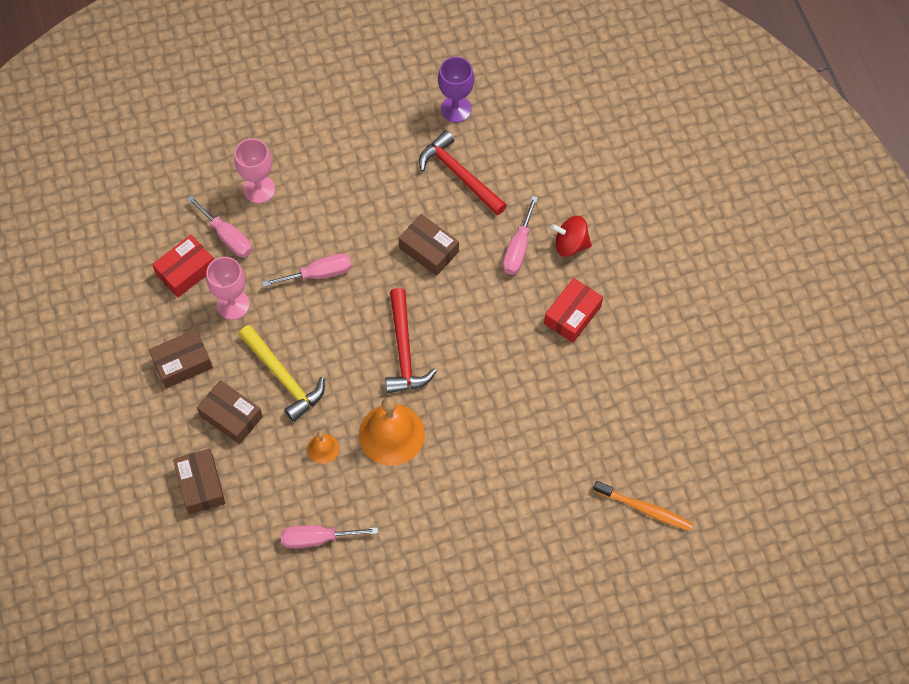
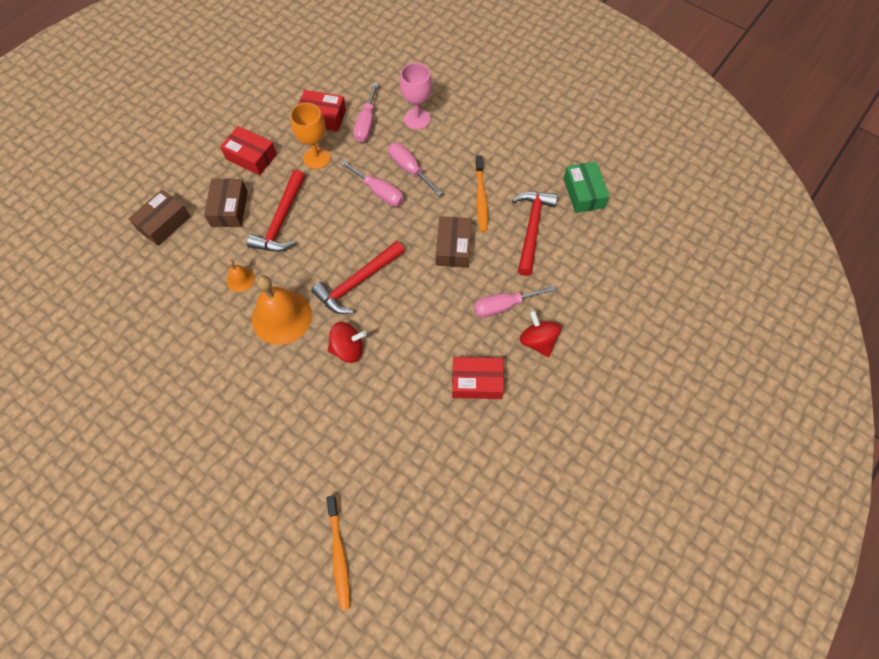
camera: 55 degrees right, 0 degrees up
(182, 363) = (251, 157): brown box -> red box
(233, 305) = (317, 158): pink goblet -> orange goblet
(283, 377) = (281, 220): yellow hammer -> red hammer
(317, 538) = (164, 320): pink screwdriver -> pink screwdriver (409, 169)
(394, 194) = (481, 198): none -> orange toothbrush
(456, 109) = (583, 193): purple goblet -> green box
(466, 397) = (348, 349): none -> red spinning top

